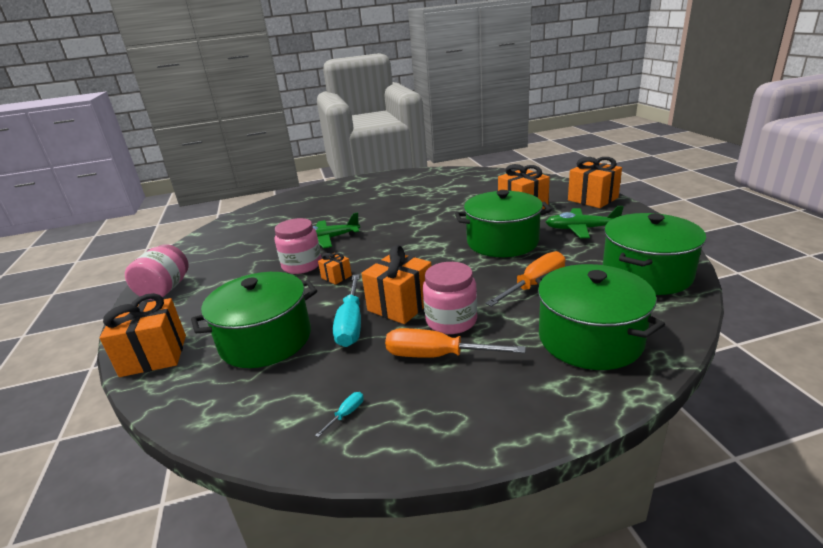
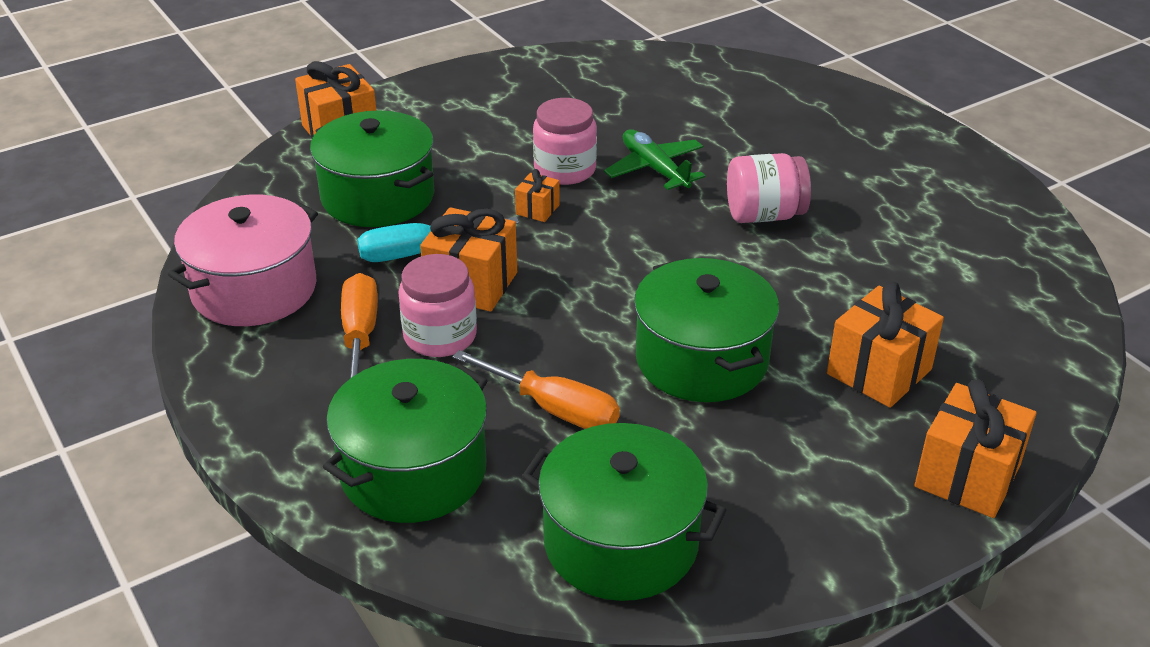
camera: 70 degrees right, 10 degrees up
(165, 289) = (476, 83): pink jar -> pink jar (764, 215)
(346, 414) = (254, 289): turquoise screwdriver -> pink pot
(581, 229) = (791, 459): green plane -> none

